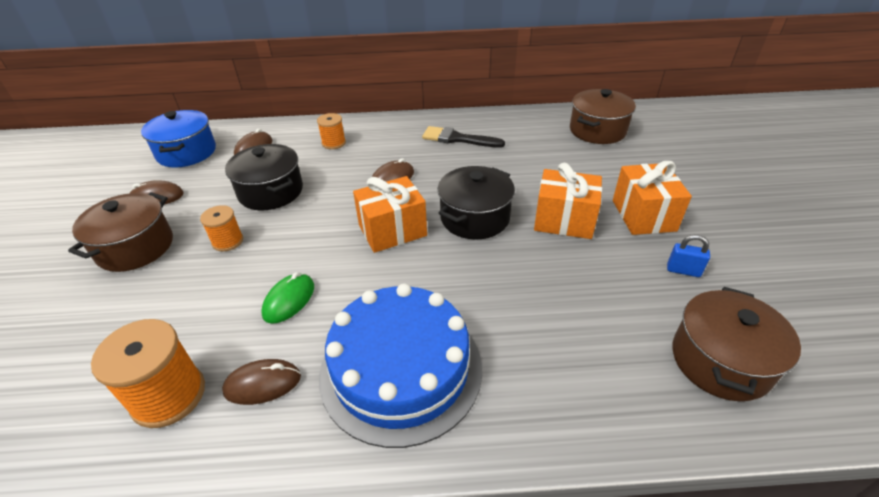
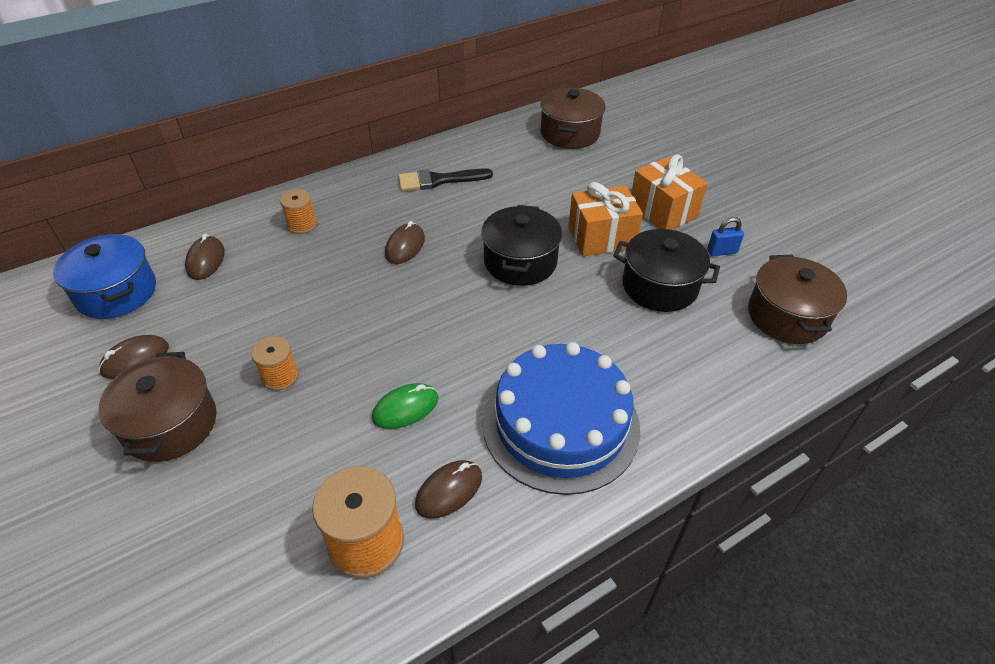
camera: 30 degrees left, 5 degrees up
(271, 192) = (278, 305): black pot -> black pot (659, 286)
(289, 300) = (405, 408): green mouse -> green mouse turned 60 degrees clockwise
(392, 230) = (450, 302): orange gift -> none

